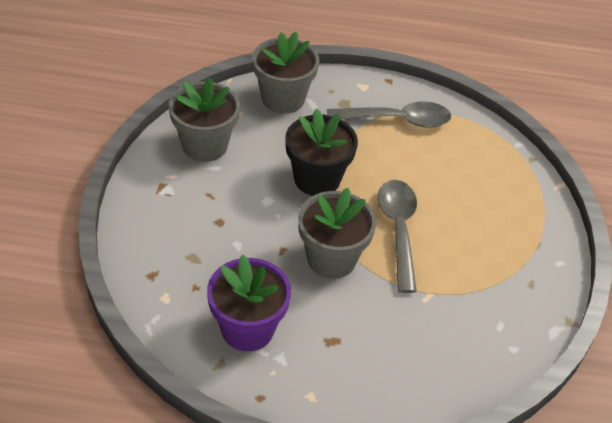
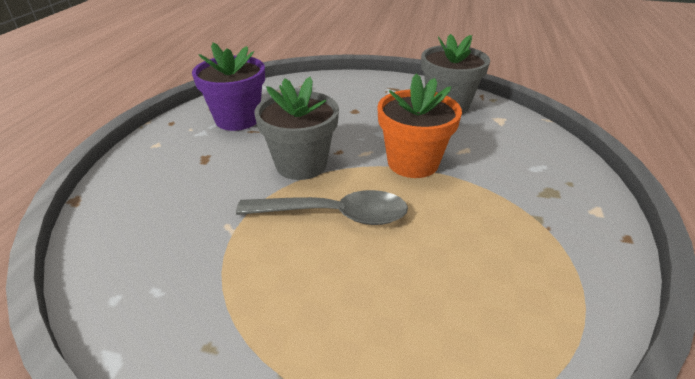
camera: 100 degrees right, 10 degrees down
(283, 99) = (535, 148): grey flower pot -> none
(317, 179) = (413, 163): black flower pot -> orange flower pot
(397, 120) = (540, 236): grey spoon -> none

